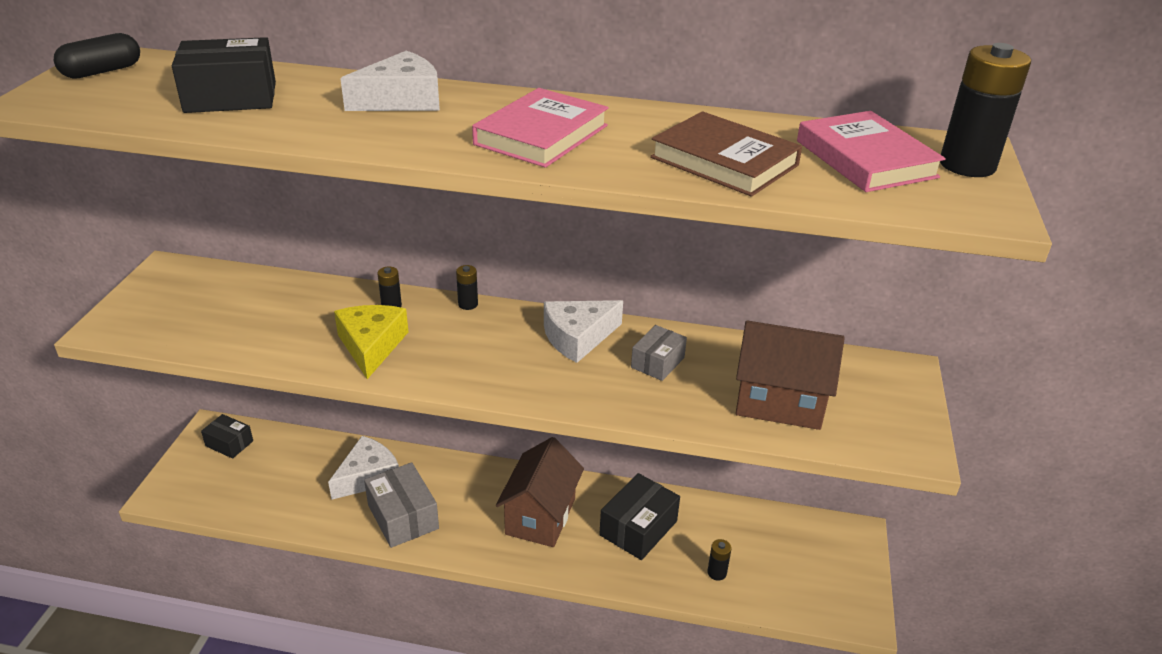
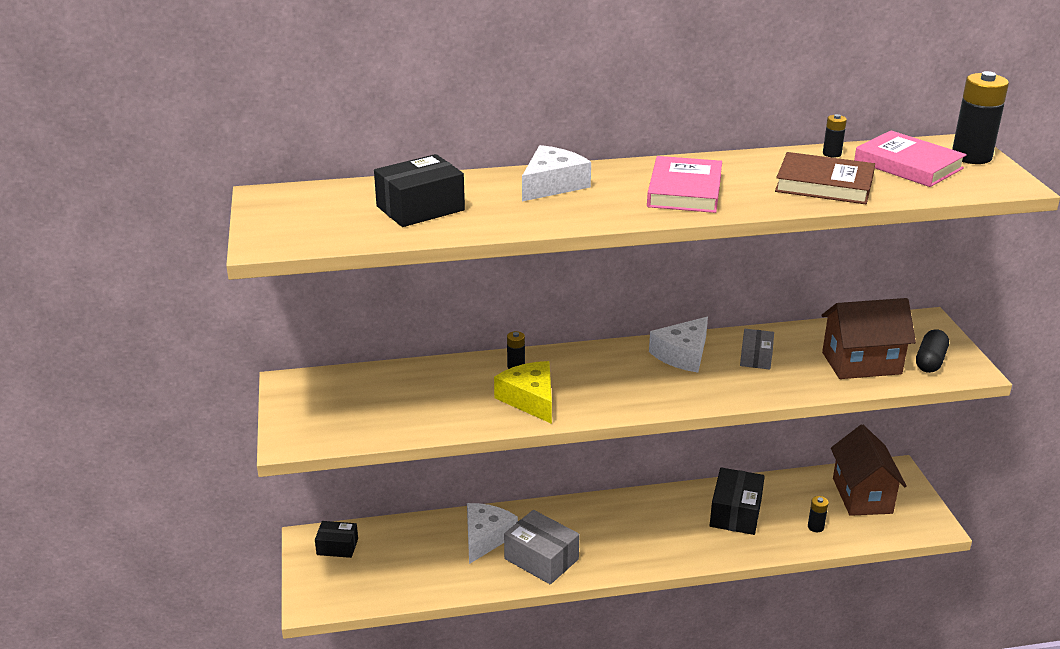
camera: 20 degrees left, 5 degrees down
(102, 71) = (282, 208): black capsule -> black capsule (930, 361)
(468, 304) = (576, 351): black battery -> black battery (832, 154)
(540, 516) = (653, 526): brown house -> brown house (862, 495)

